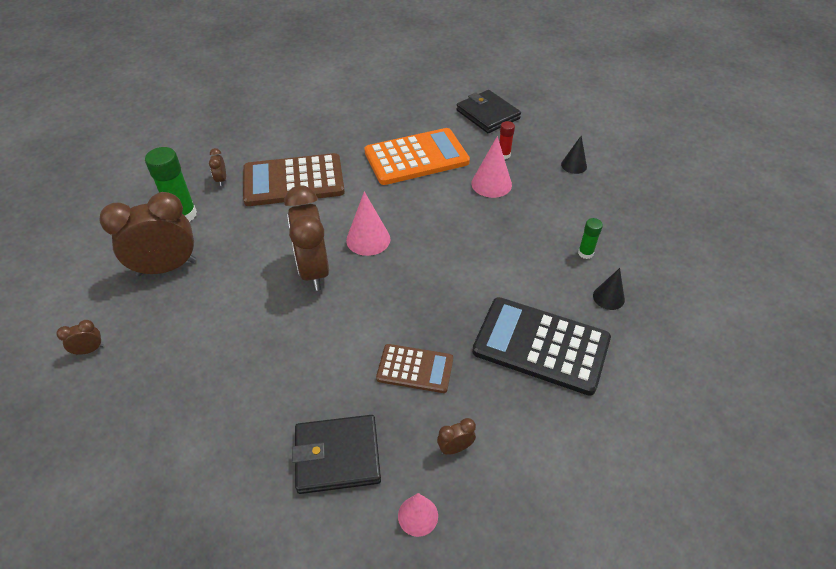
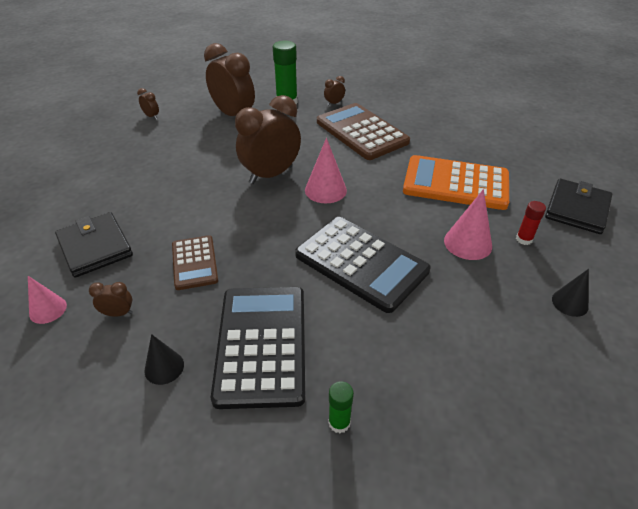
camera: 65 degrees right, 5 degrees down
(416, 157) = (455, 183): orange calculator -> orange calculator turned 150 degrees clockwise
(455, 448) = (118, 313): brown clock -> brown clock turned 45 degrees counterclockwise
(480, 252) = (361, 263): none -> black calculator
(585, 253) = (424, 351): green glue stick -> green glue stick (339, 422)
(608, 297) = (366, 391): black cone -> black cone (164, 367)

